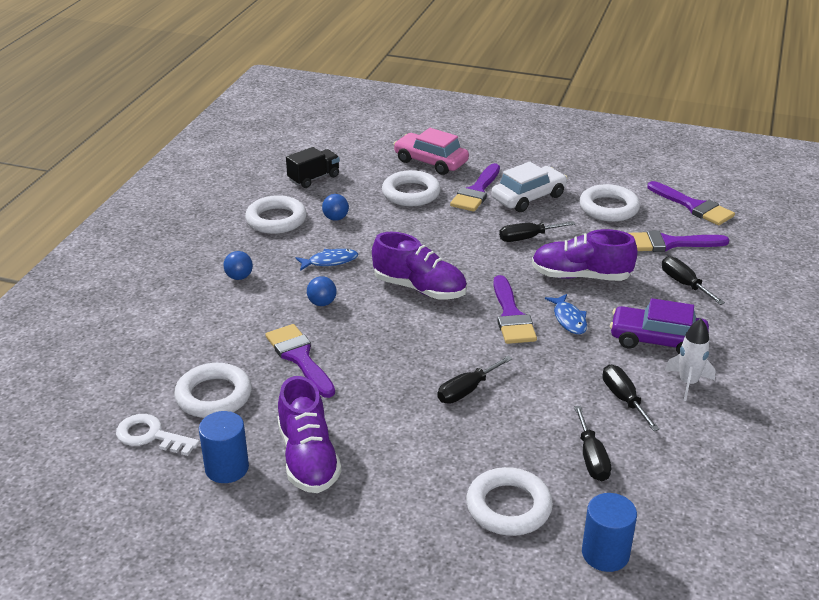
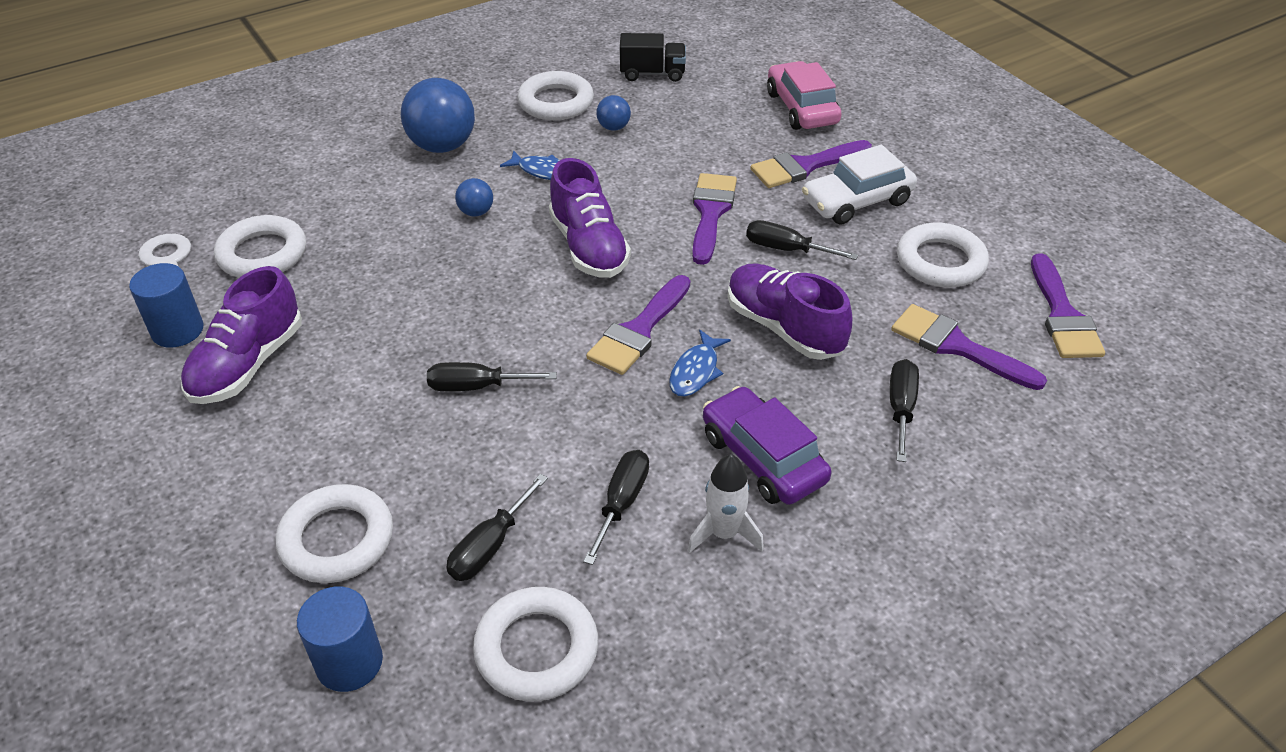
camera: 40 degrees right, 10 degrees up
(239, 277) = (442, 146): blue ball -> blue ball, size x2.05
(299, 357) = (379, 258): purple brush -> purple brush (710, 212)
(411, 193) = (729, 135): white ring -> white ring (536, 649)
(528, 197) = (857, 201): white car -> white car turned 150 degrees clockwise

